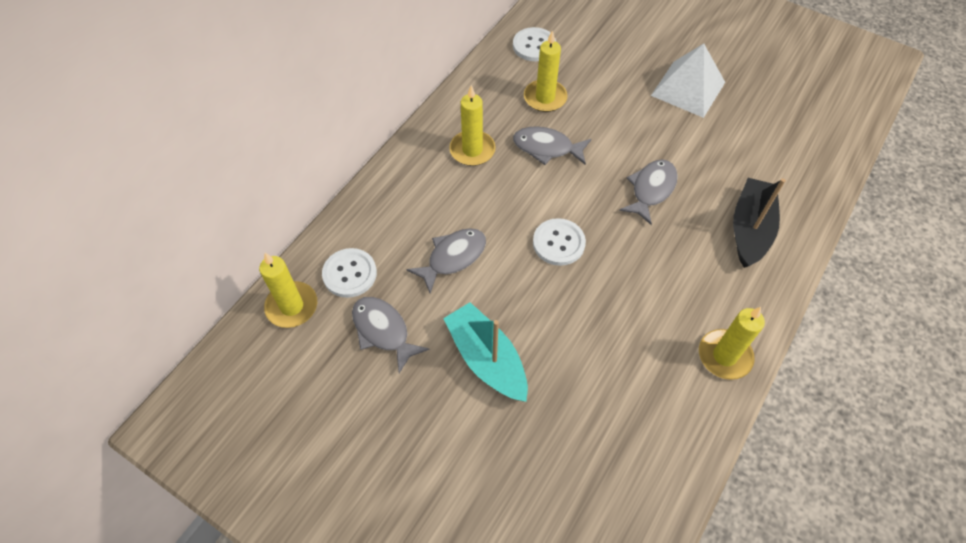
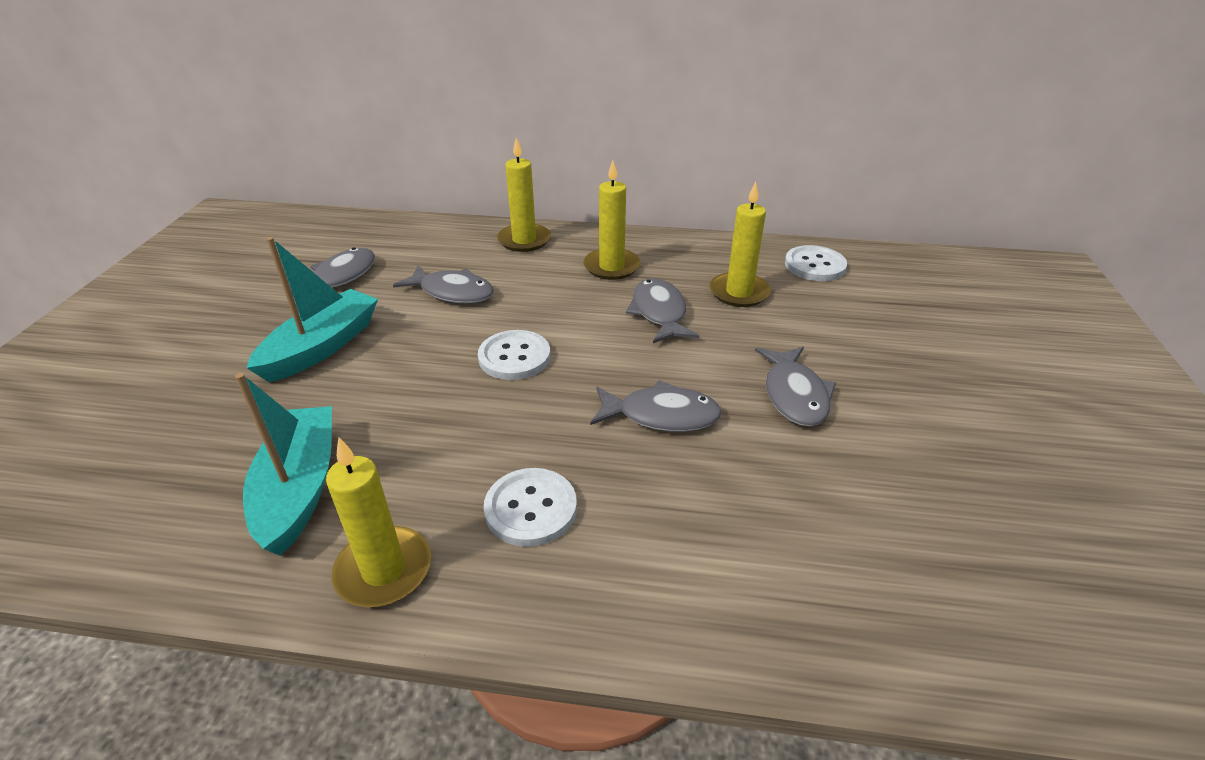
camera: 65 degrees right, 20 degrees down
(292, 306) = (354, 228): yellow candle -> yellow candle (524, 240)
(350, 274) = (404, 244): white button -> white button (531, 509)
(643, 391) = (299, 488): none -> turquoise boat
(659, 123) = (794, 395): none -> grey fish
(688, 89) = (897, 409): white pyramid -> none
(750, 229) = (664, 549): black boat -> none

